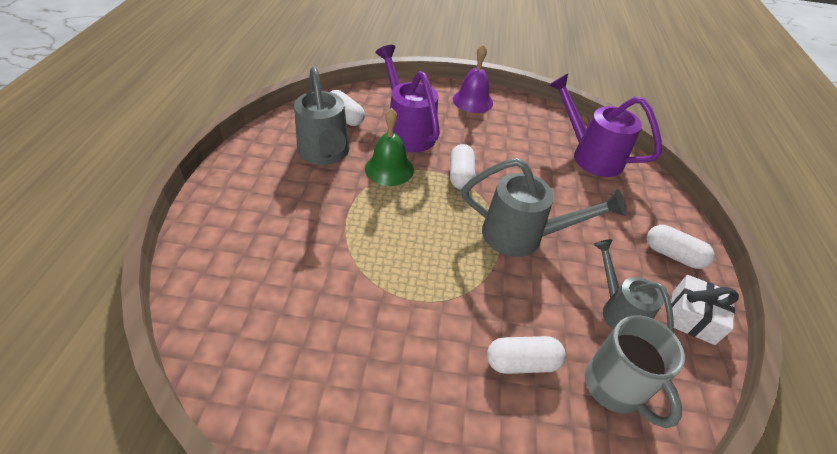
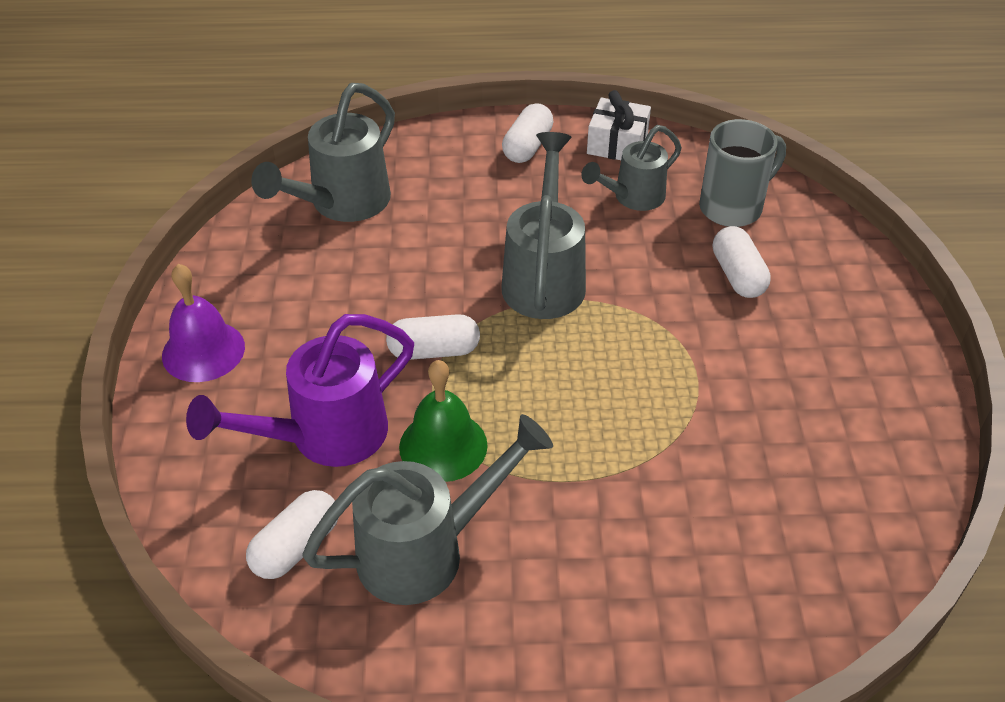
camera: 95 degrees left, 0 degrees up
(589, 155) = (341, 204): purple watering can -> grey watering can

